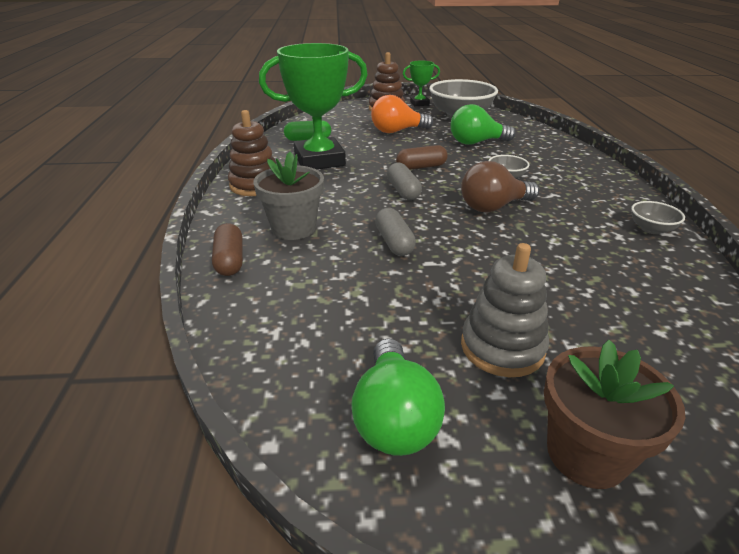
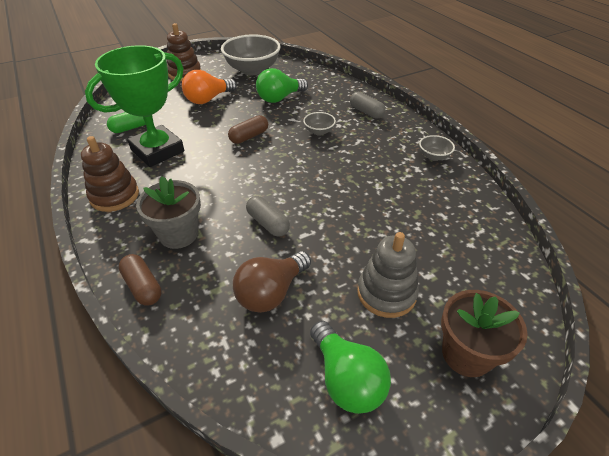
camera: 25 degrees left, 10 degrees up
(403, 191) = (248, 167): grey capsule -> grey capsule (366, 112)
(419, 103) = (210, 61): green trophy -> none
(493, 207) = (323, 165): brown light bulb -> brown light bulb (271, 292)

